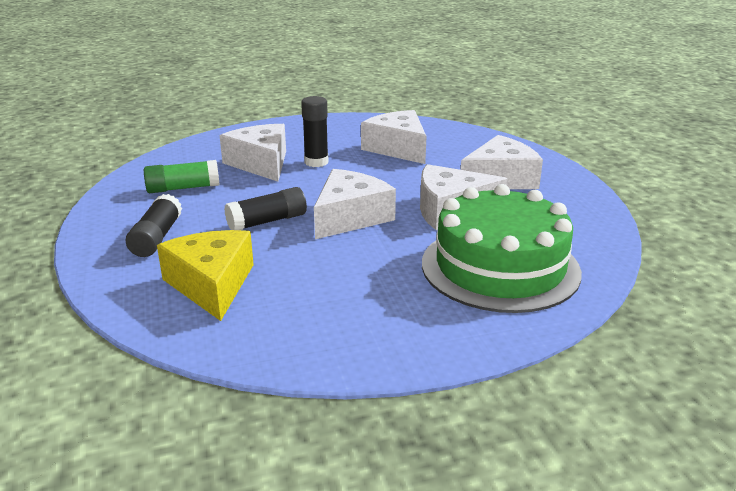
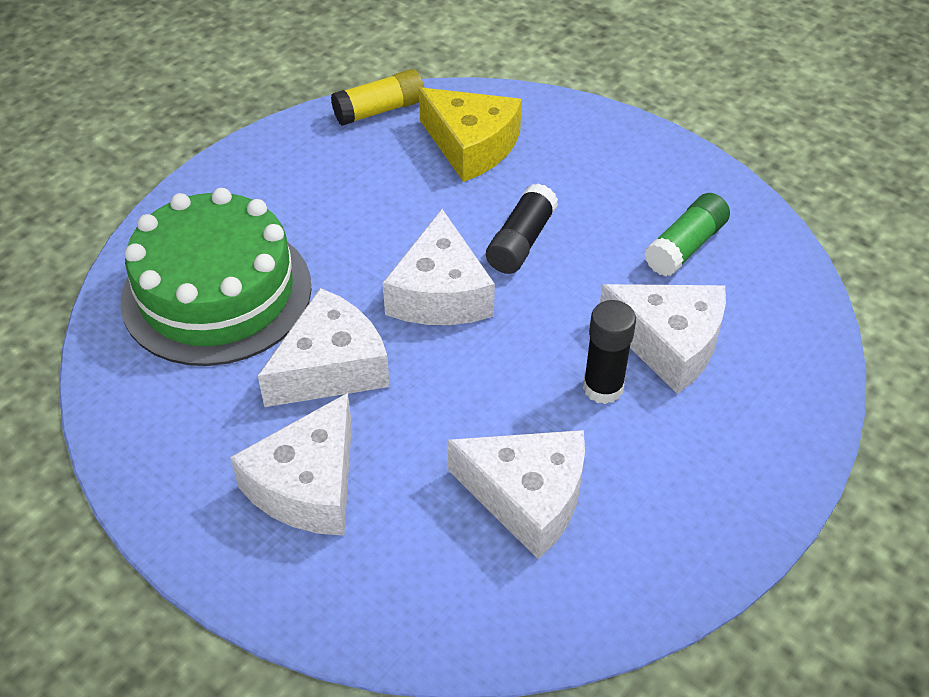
camera: 145 degrees right, 20 degrees up
(156, 238) = (596, 168): black glue stick -> none
(240, 345) = (380, 110): none -> yellow glue stick

